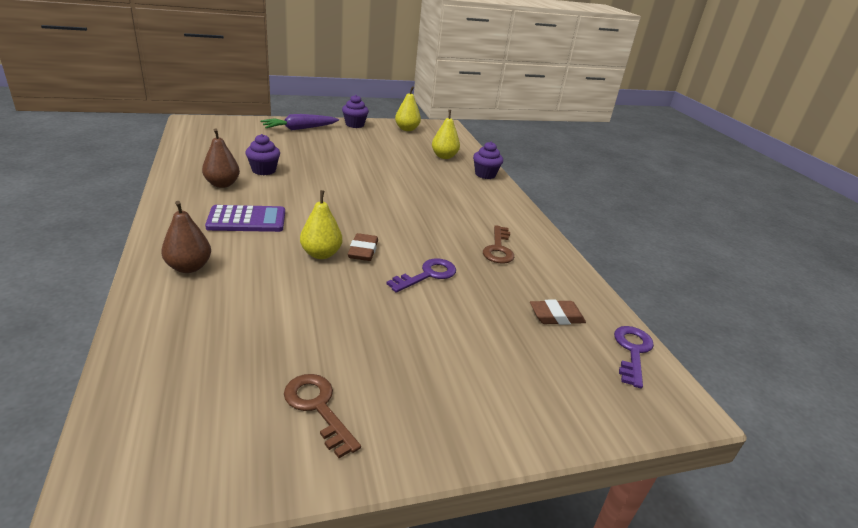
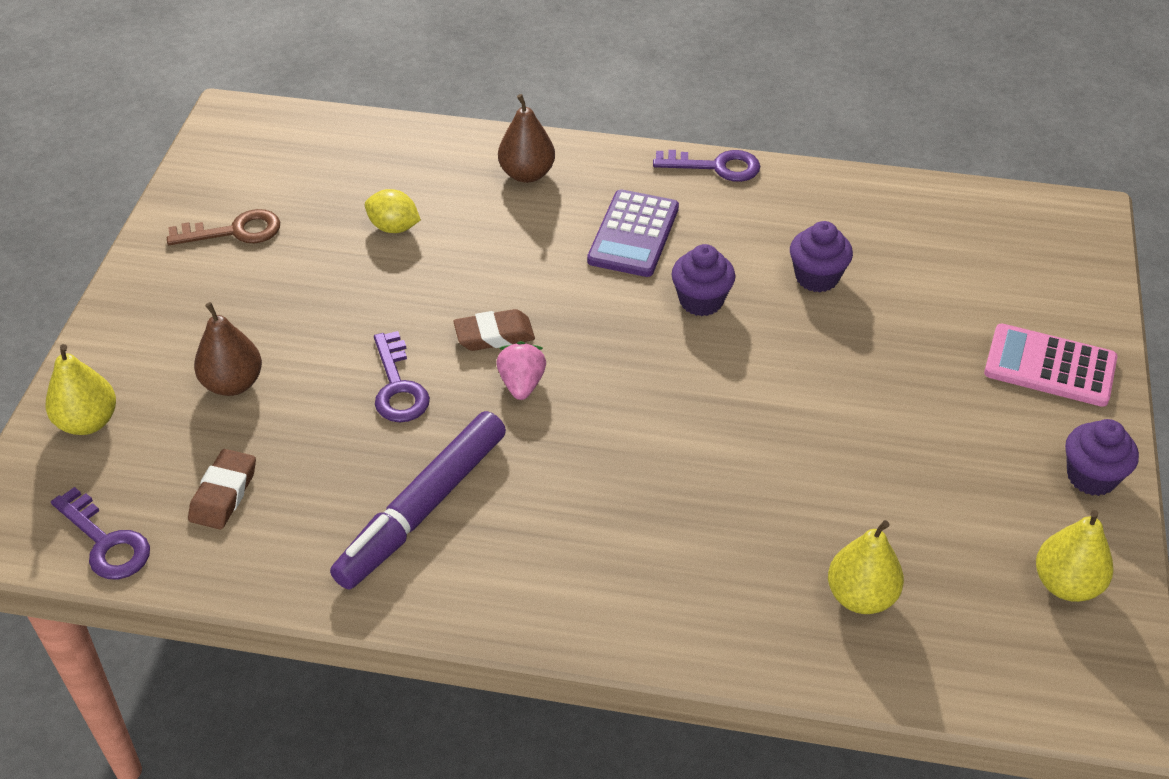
camera: 120 degrees right, 15 degrees up
(166, 201) = (716, 167): none -> purple key
(222, 184) = (766, 224): brown pear -> brown pear (233, 384)
(275, 314) = (394, 227): none -> yellow lemon
(299, 129) = (1050, 366): purple carrot -> pink calculator
(321, 254) = (506, 290): yellow pear -> yellow pear (88, 422)
(363, 251) = (494, 335): brown eraser -> brown eraser turned 45 degrees counterclockwise
(394, 236) = (522, 384): none -> pink strawberry
(485, 174) = (738, 640): purple cupcake -> purple cupcake (701, 301)
(498, 249) = (423, 509): brown key -> purple marker

